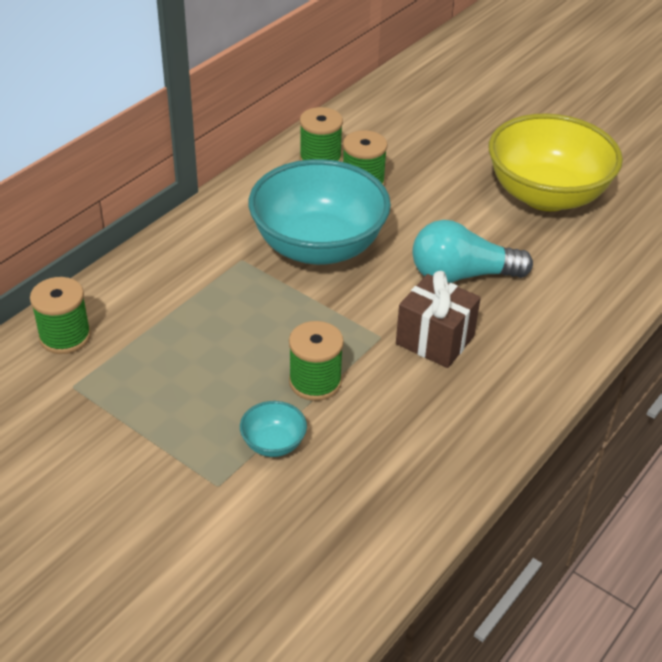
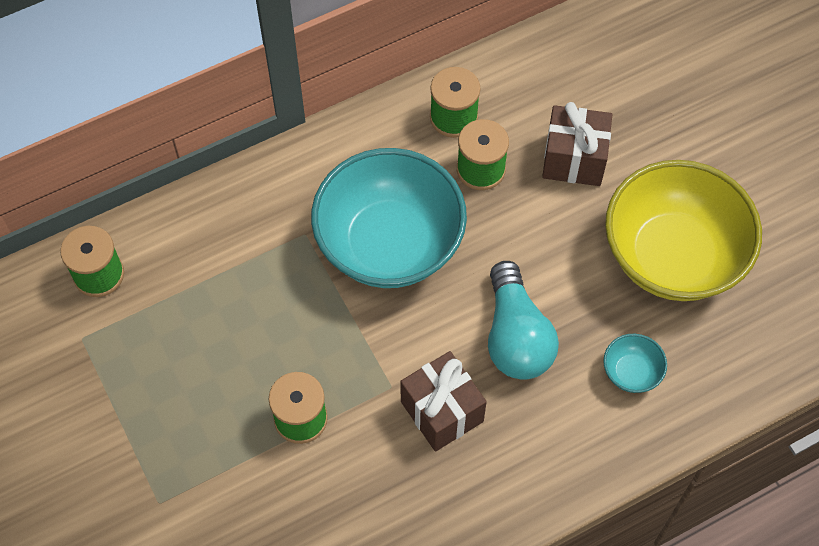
camera: 25 degrees right, 20 degrees up
(273, 443) = (228, 476): turquoise bowl -> turquoise bowl (631, 372)
(431, 160) = (574, 159): none -> brown gift
(461, 275) = (516, 336): turquoise light bulb -> turquoise light bulb turned 120 degrees counterclockwise

